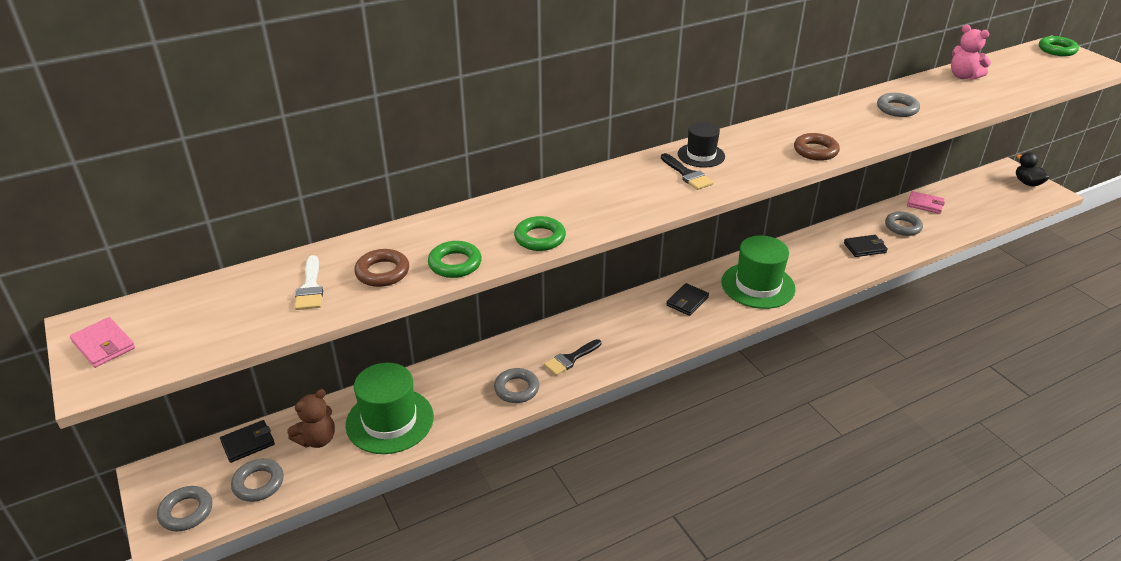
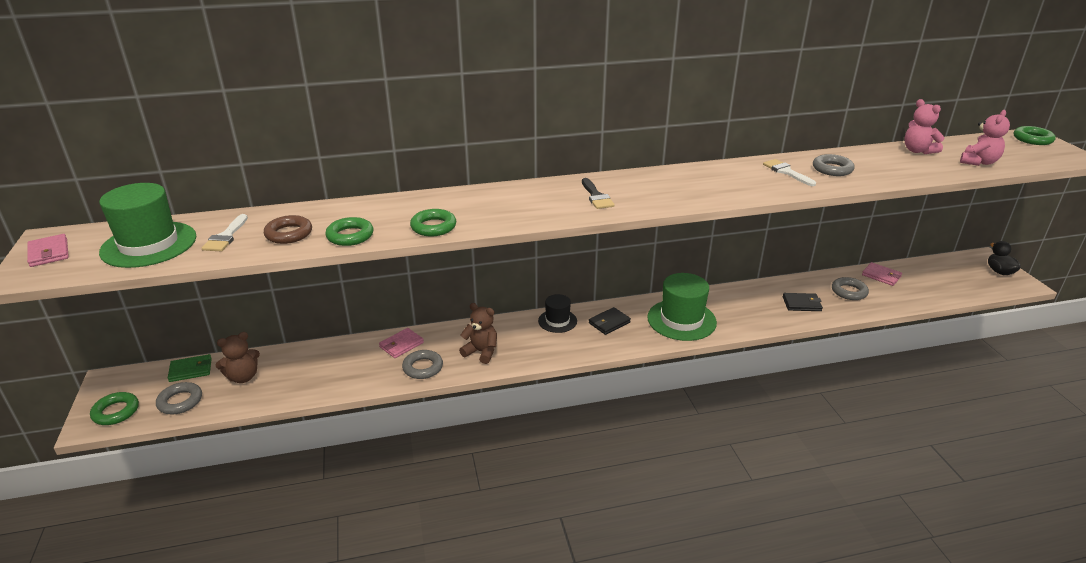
camera: 15 degrees right, 5 degrees down
(186, 512) = (116, 412): grey ring -> green ring
(248, 443) = (191, 370): black wallet -> green wallet
(390, 421) = (307, 373): green hat -> green hat (149, 244)
(479, 367) = (401, 345): none -> pink wallet
(570, 359) = (481, 352): black brush -> brown teddy bear
(701, 155) = (619, 184): black hat -> black hat (557, 321)
(815, 151) = (729, 193): brown ring -> none
(856, 118) = (786, 172): none -> white brush
(1023, 83) = (978, 162): none -> pink teddy bear

